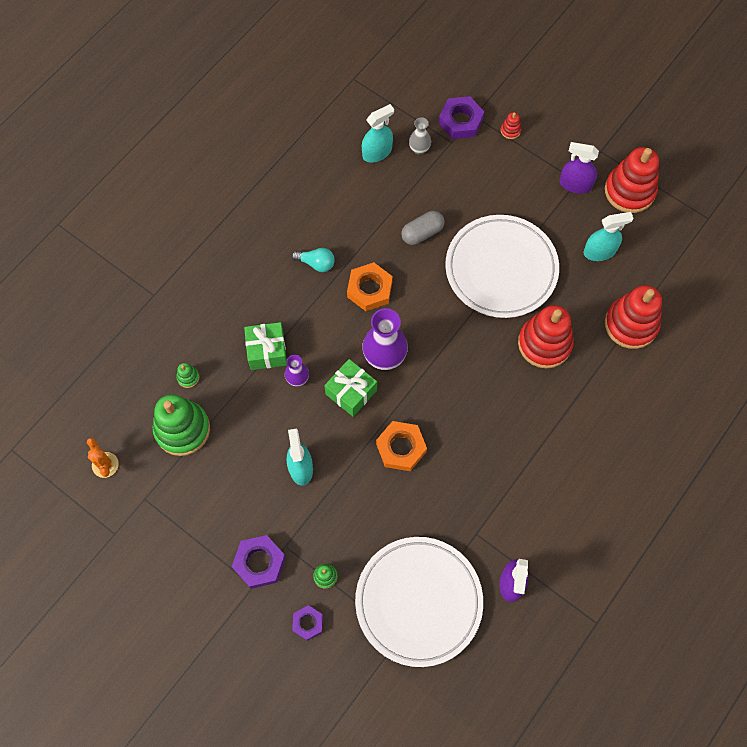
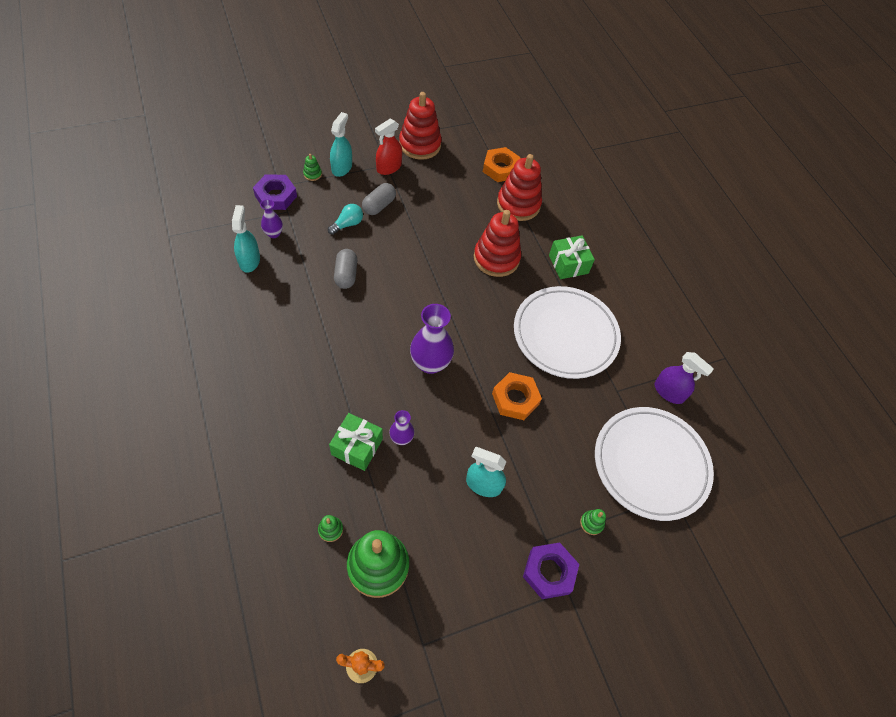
camera: 65 degrees left, 10 degrees down
(307, 623) = (625, 563): purple nut -> none
(316, 263) = (308, 361): turquoise light bulb -> turquoise light bulb (347, 224)
(351, 392) = (442, 405): green gift -> green gift (568, 264)
(369, 289) = (364, 338): orange nut -> orange nut (500, 168)
(419, 149) = (274, 233): grey vase -> purple vase
(501, 269) = (417, 247): white plate -> white plate (565, 335)
(510, 130) = (312, 174): red stacking toy -> green stacking toy
(521, 207) = (379, 206): none -> grey capsule
(575, 184) = (389, 167): purple spray bottle -> red spray bottle
(599, 251) = (451, 187): turquoise spray bottle -> turquoise spray bottle (342, 167)

